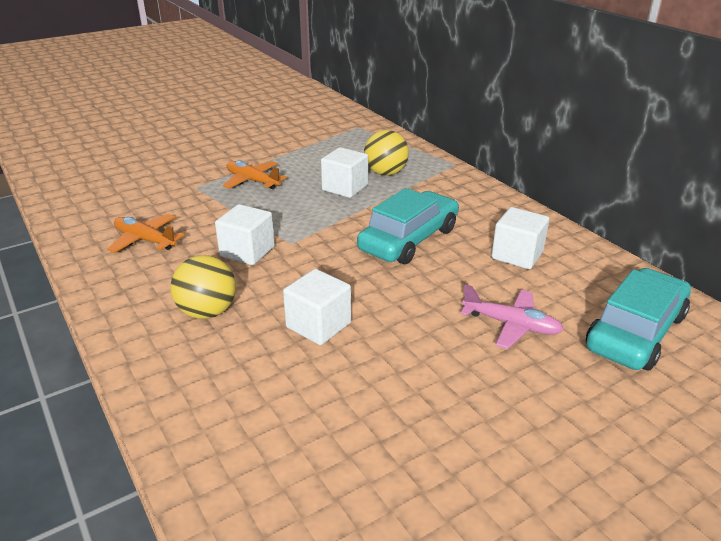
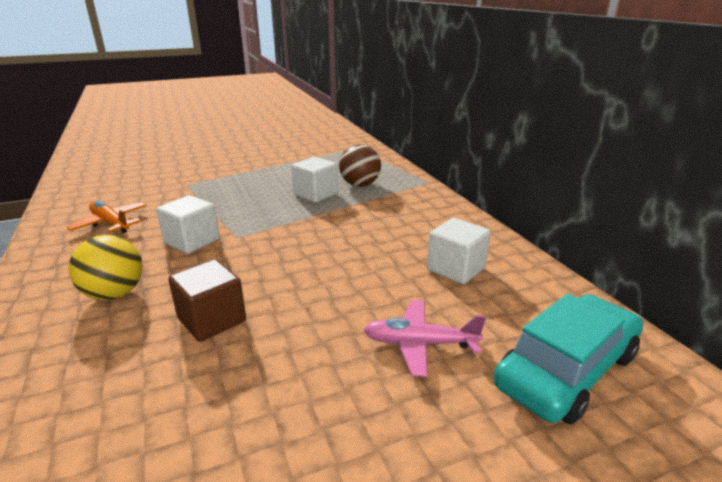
camera: 10 degrees right, 5 degrees down
(252, 181) = (238, 183): orange plane -> none
(318, 325) = (212, 320): white cube -> brown cube
(385, 173) = (360, 185): yellow ball -> brown ball
(409, 239) = (351, 244): turquoise car -> none
(511, 325) = (419, 344): pink plane -> pink plane turned 150 degrees clockwise

